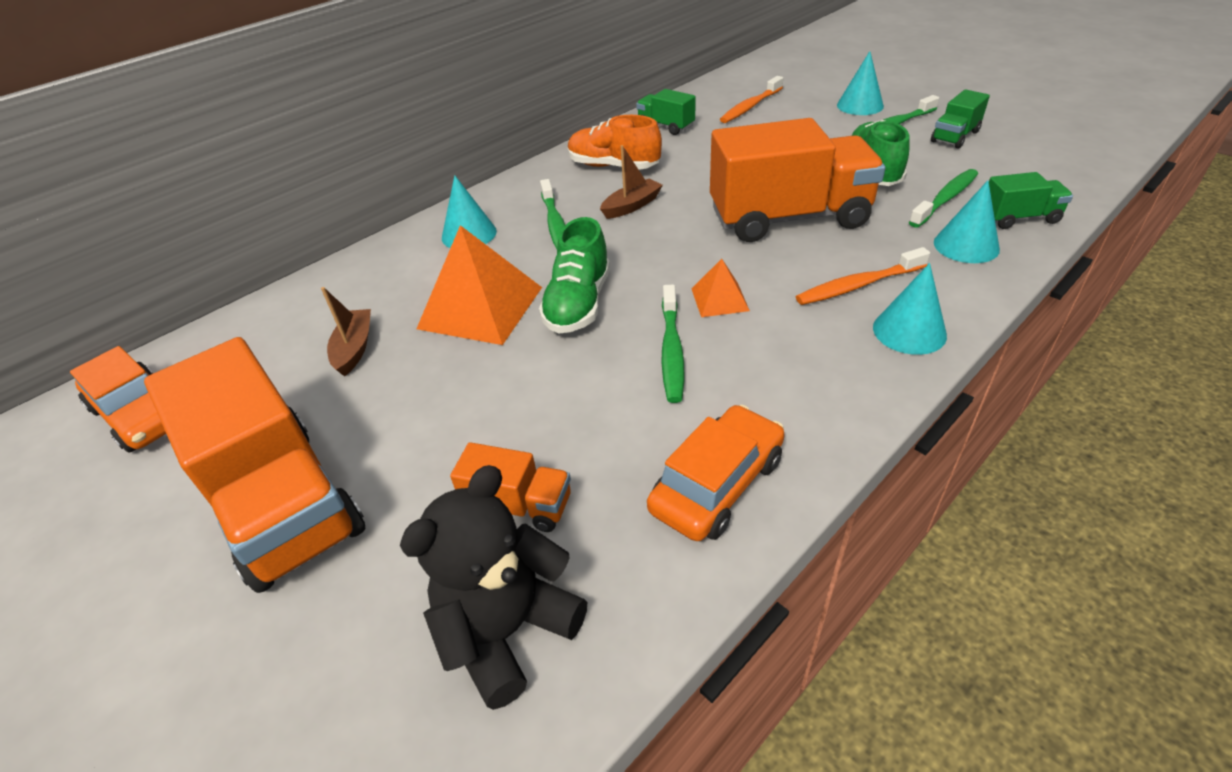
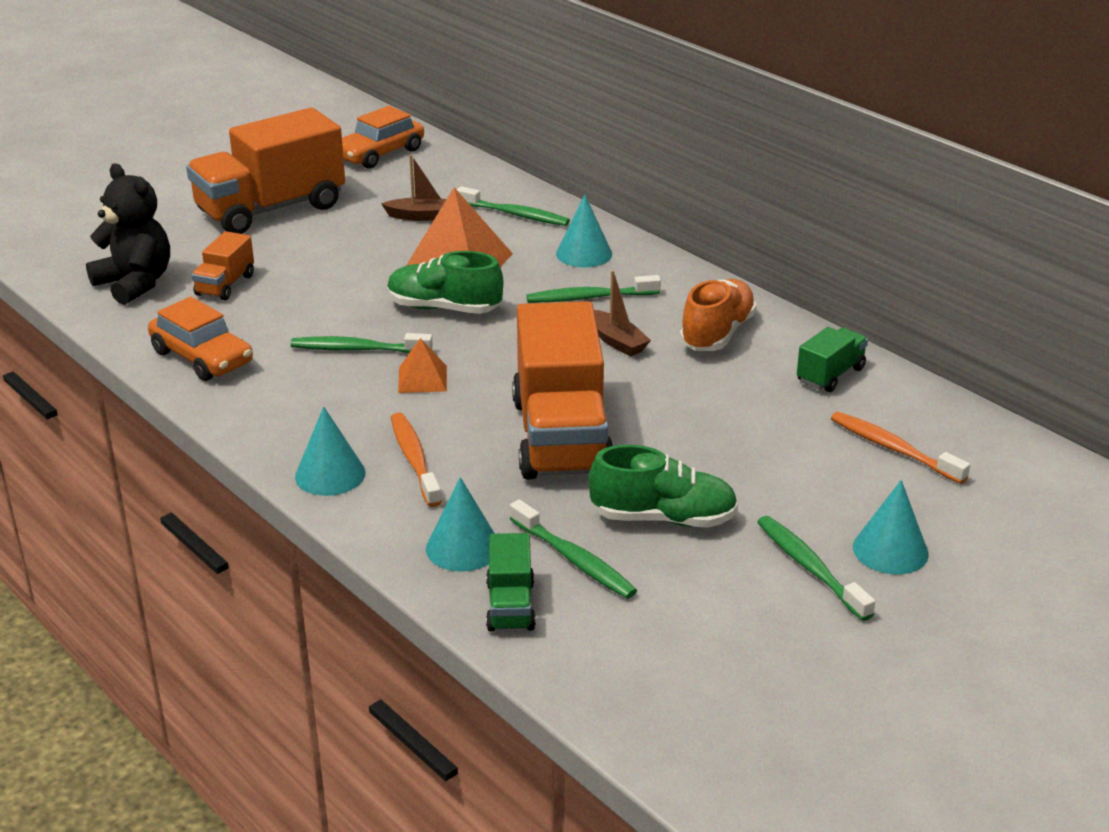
camera: 90 degrees right, 10 degrees down
(371, 282) = (515, 214): none -> green toothbrush
(955, 137) = (760, 617): green truck -> none

